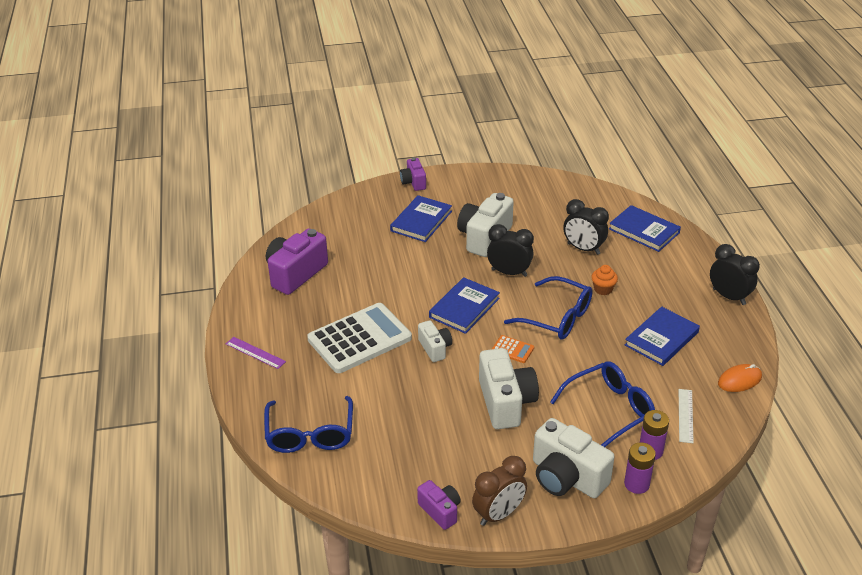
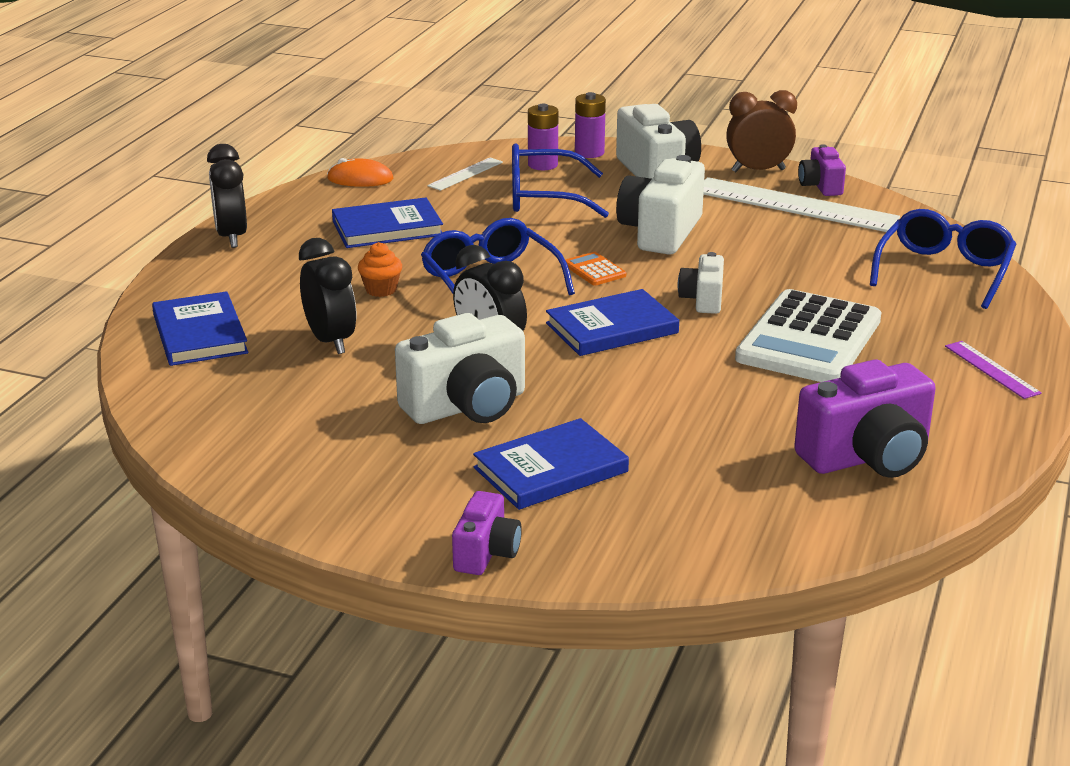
camera: 150 degrees left, 10 degrees down
(359, 339) = (809, 339): white calculator -> white calculator turned 60 degrees counterclockwise
(444, 474) = (794, 205): none -> white ruler

